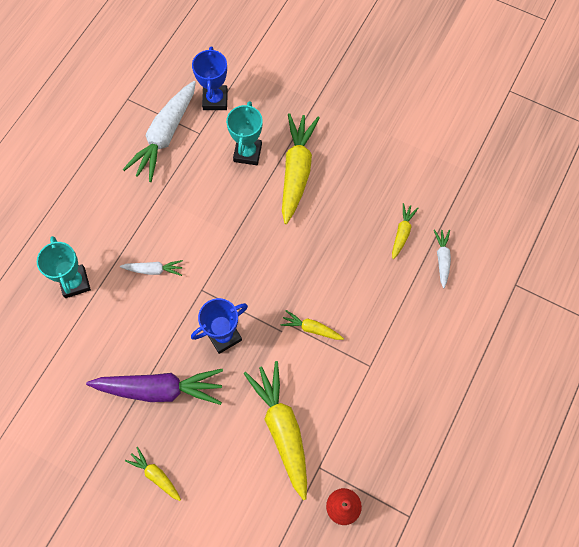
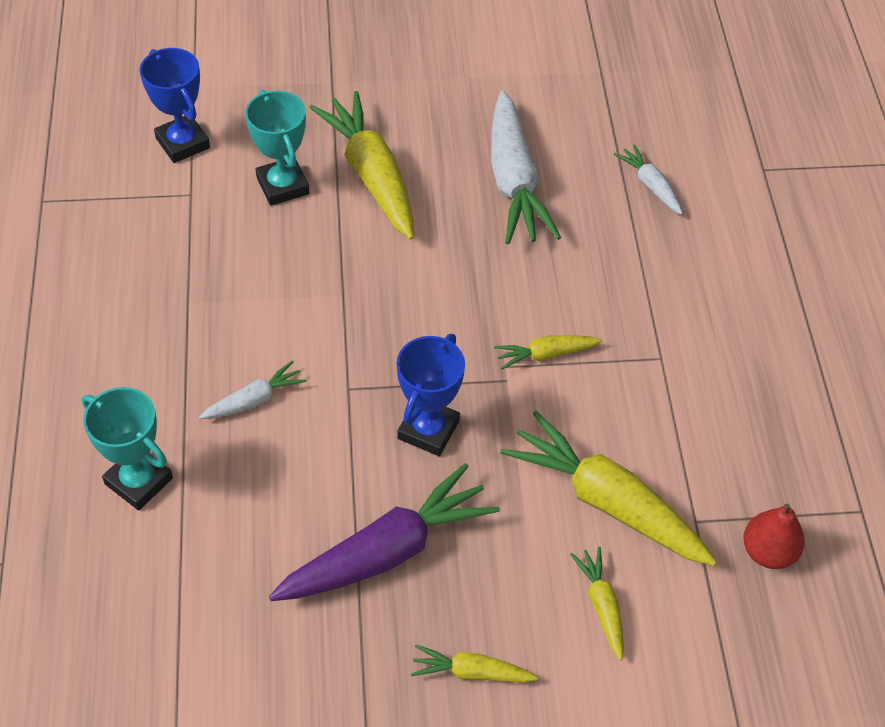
camera: 35 degrees left, 15 degrees down
(165, 136) = (139, 221): white carrot -> white carrot (514, 181)
(402, 233) = (574, 180): yellow carrot -> yellow carrot (601, 605)

